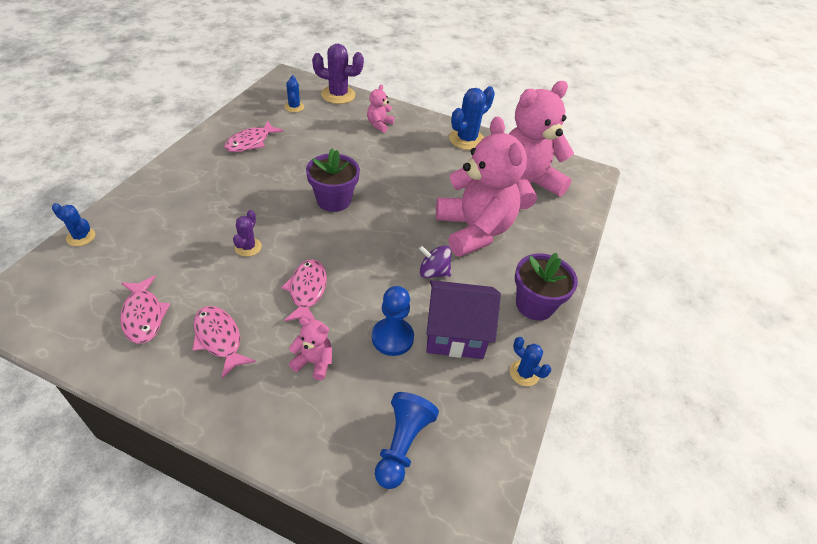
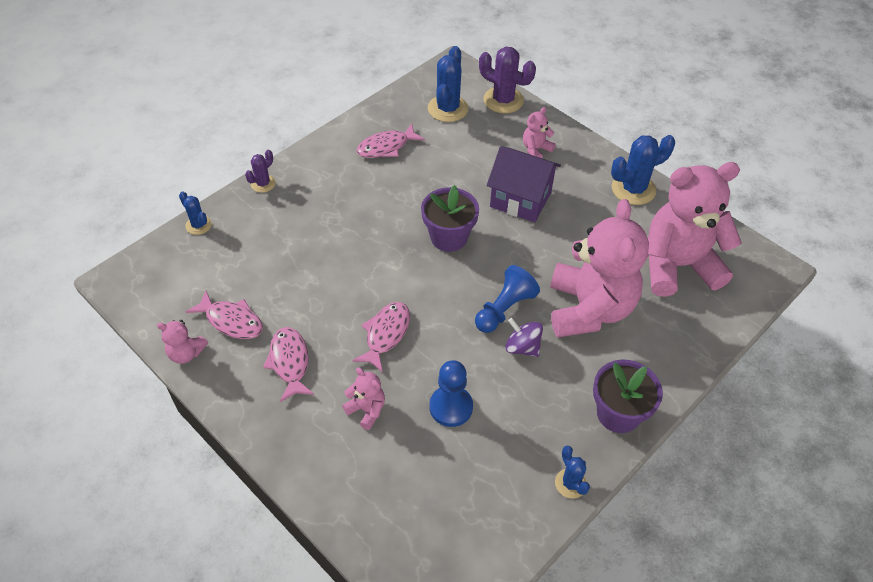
camera: 25 degrees right, 5 degrees up
(100, 359) = (186, 353): none -> pink teddy bear
(143, 316) = (231, 321): pink fish -> pink fish turned 60 degrees counterclockwise
(248, 247) = (345, 272): purple cactus -> purple cactus (263, 184)
(294, 107) = (447, 109): blue cactus -> blue cactus, size x1.79
(402, 445) = (418, 514): blue pawn -> blue pawn (504, 309)
(455, 334) = (516, 421): purple house -> purple house (520, 199)

